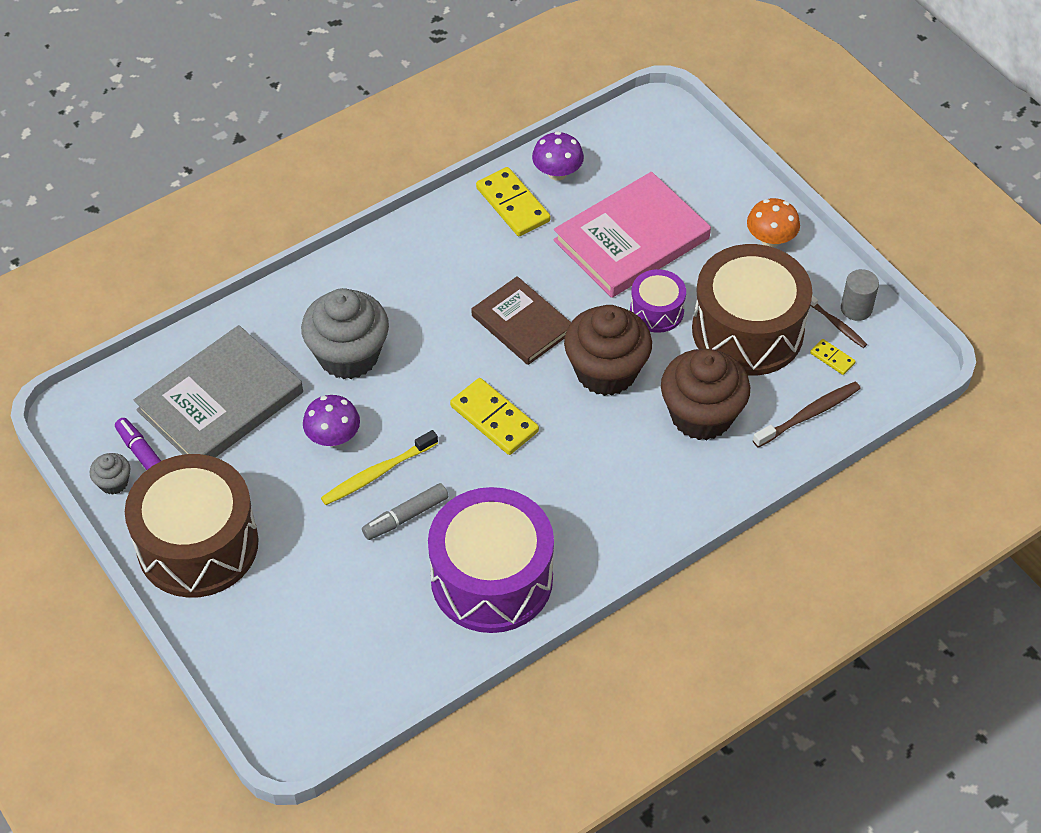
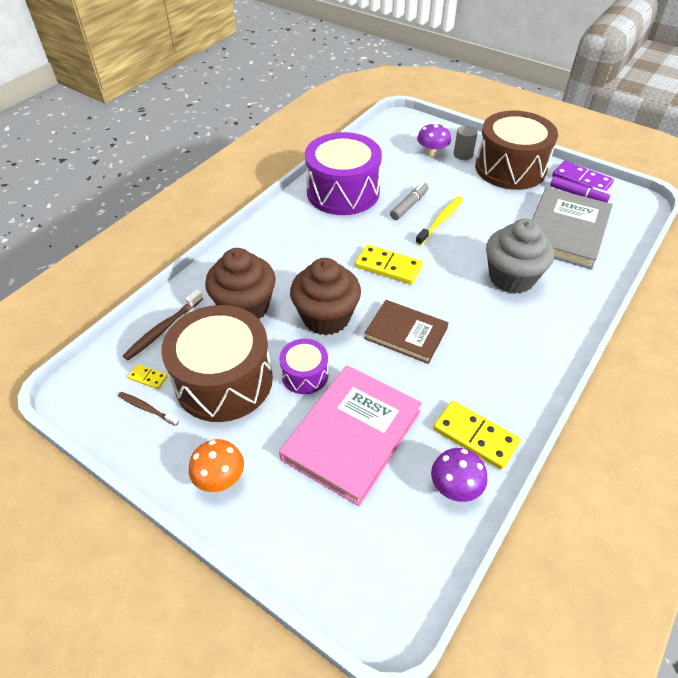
camera: 160 degrees right, 5 degrees down
(114, 482) = (581, 181): grey cupcake -> purple domino
(333, 437) = (481, 231): purple mushroom -> purple mushroom (432, 153)
(856, 308) = (129, 429): grey cylinder -> grey cylinder (463, 154)

